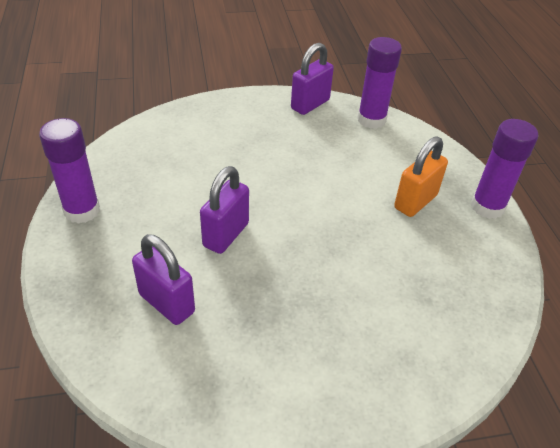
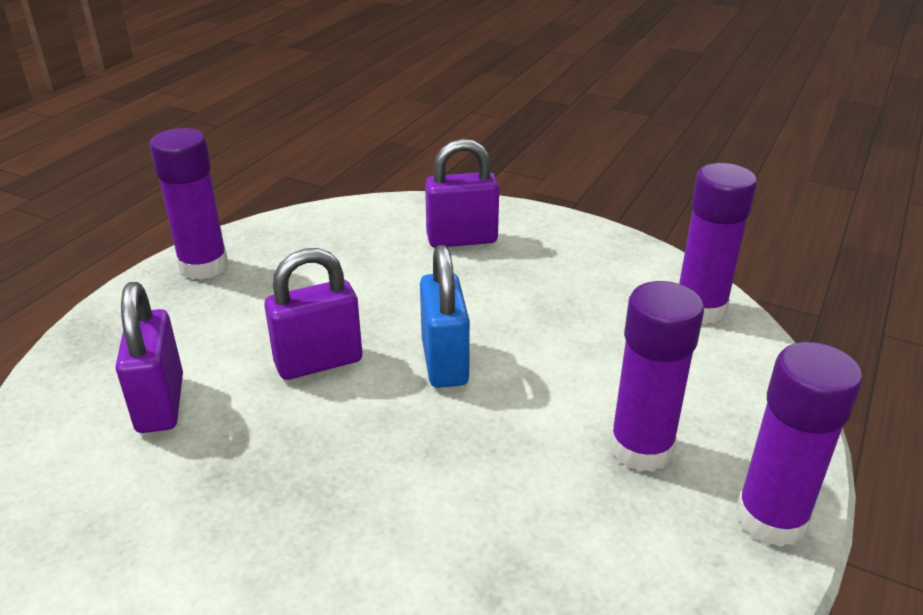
camera: 40 degrees right, 10 degrees down
(289, 203) = (444, 362): none -> blue padlock
(310, 104) = (623, 256): purple padlock -> purple padlock (462, 239)
(415, 202) = (641, 448): orange padlock -> purple glue stick

